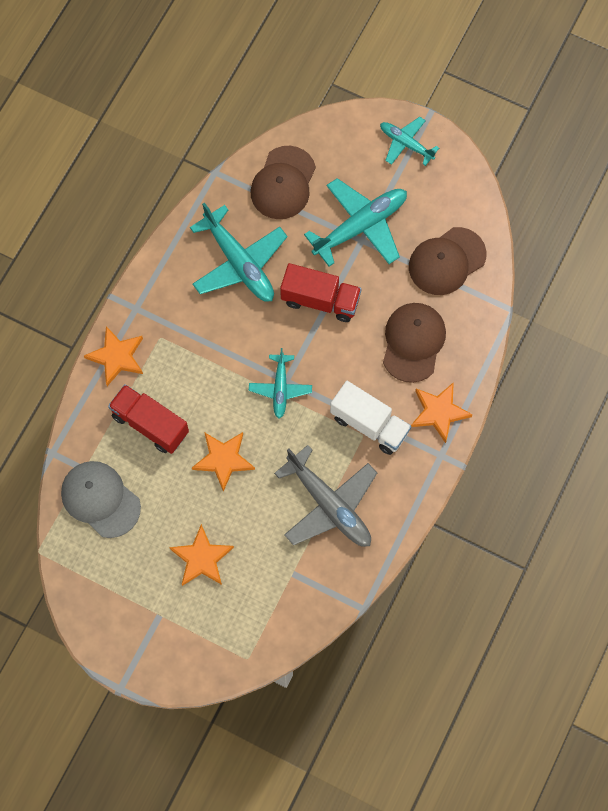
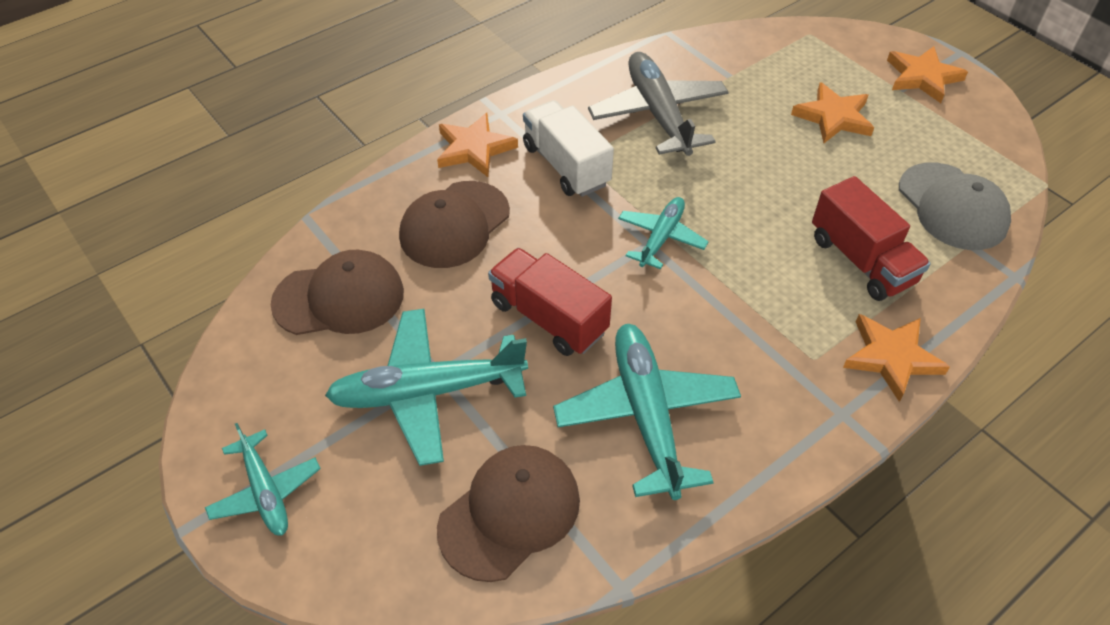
camera: 155 degrees left, 20 degrees down
(223, 459) = (771, 192): orange star -> orange star (922, 77)

